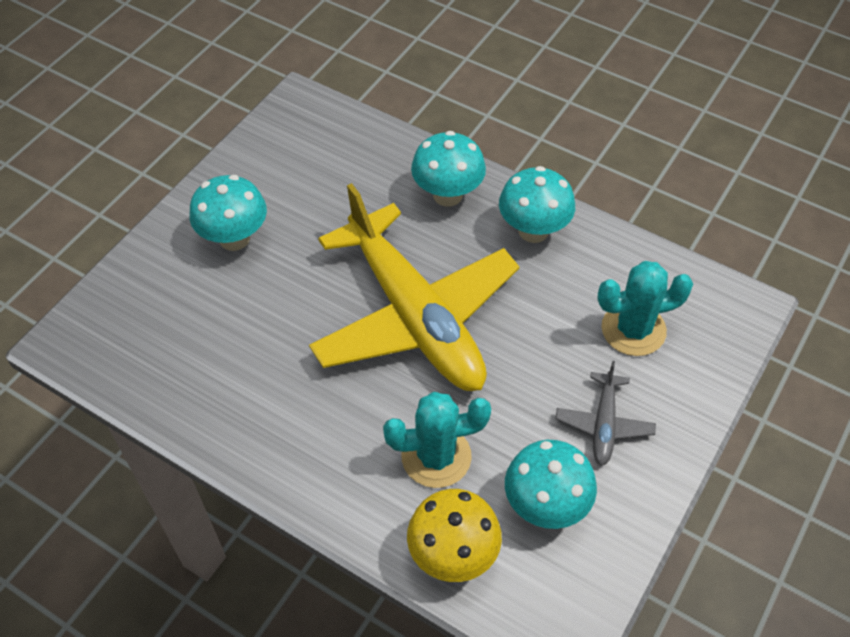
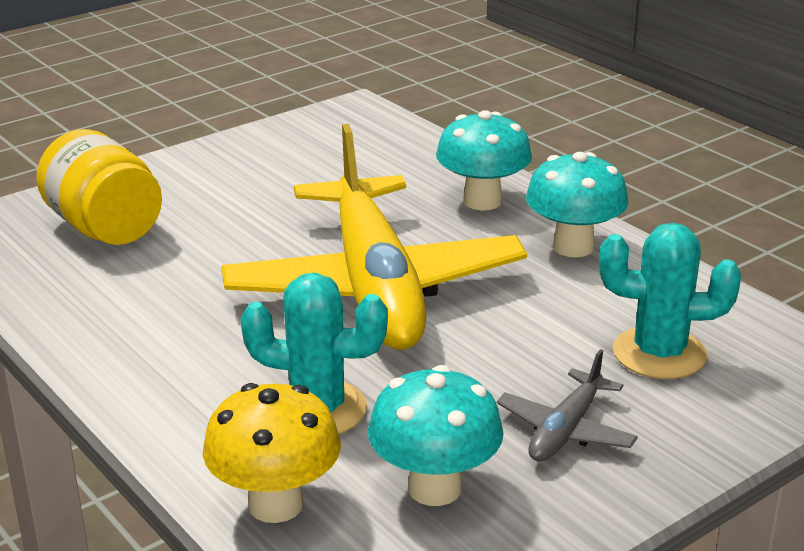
camera: 20 degrees right, 25 degrees down
(178, 307) = (105, 228): none -> yellow jar
(234, 238) = (208, 190): turquoise mushroom -> none

